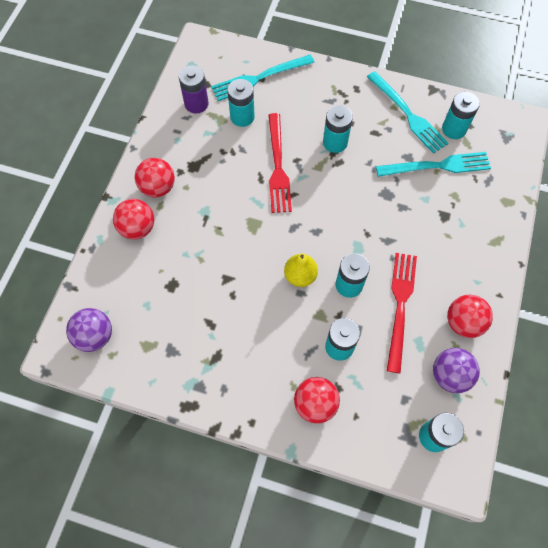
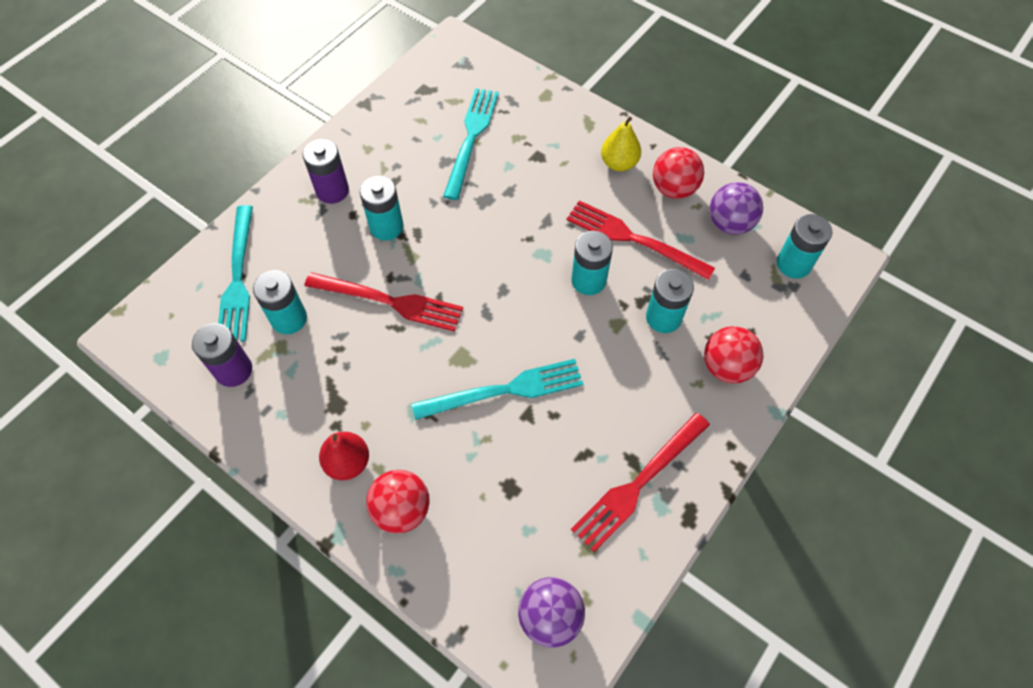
camera: 70 degrees left, 5 degrees down
(158, 187) = (348, 463): red ball -> red pear
(199, 365) = (637, 485): none -> red fork
(300, 276) = (557, 328): yellow pear -> yellow pear (619, 163)
(349, 100) = (332, 191): none -> purple battery
(408, 115) = (388, 139): turquoise fork -> turquoise fork (506, 390)
(454, 129) = (430, 105): turquoise battery -> none

